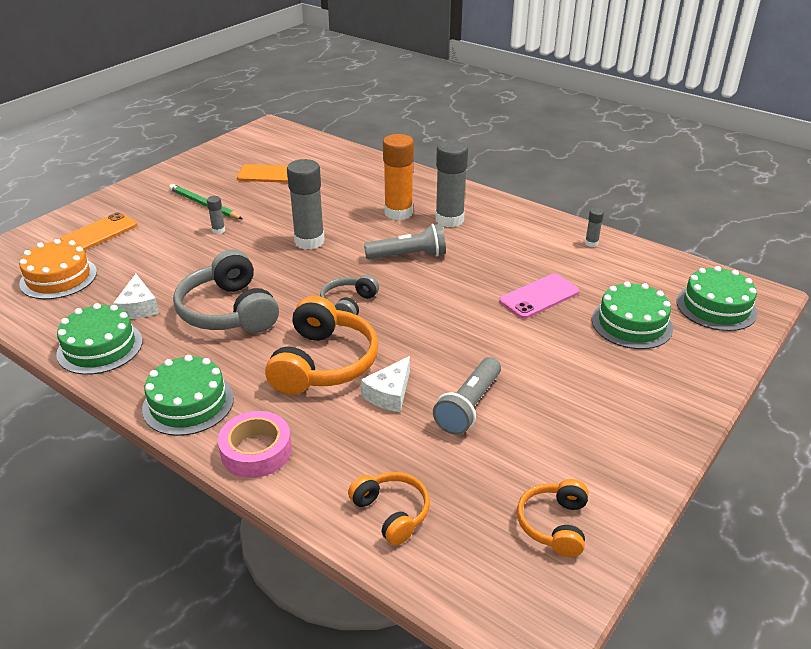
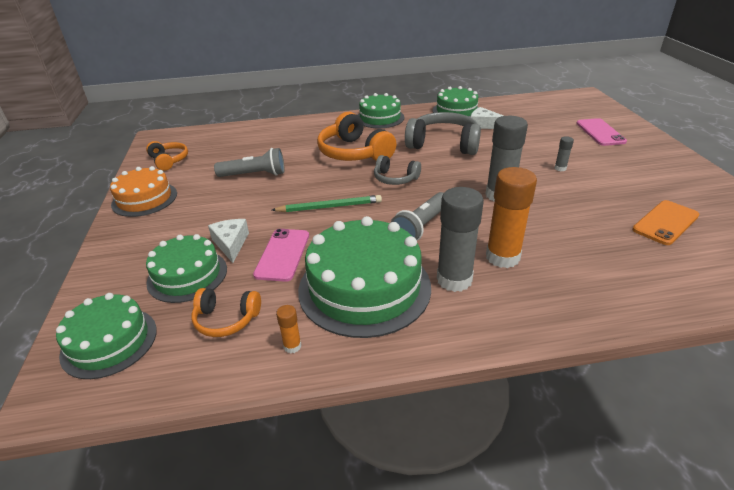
camera: 135 degrees right, 0 degrees up
(58, 278) = (546, 113): orange cake -> orange cake (144, 199)
(99, 233) = (600, 132): orange phone -> pink phone
(204, 205) = (616, 175): green pencil -> green pencil (329, 207)
(256, 451) = (325, 122): pink tape -> none
(348, 304) = (395, 179): grey headphones -> grey headphones turned 135 degrees clockwise
(389, 394) = (302, 159): white cheese -> white cheese (231, 244)
(392, 513) = (244, 134): orange headphones -> orange headphones (226, 319)
(469, 406) = (254, 175): grey flashlight -> grey flashlight turned 105 degrees clockwise
(509, 245) = (364, 287): none -> green cake
(591, 243) = (292, 346): grey glue stick -> orange glue stick

